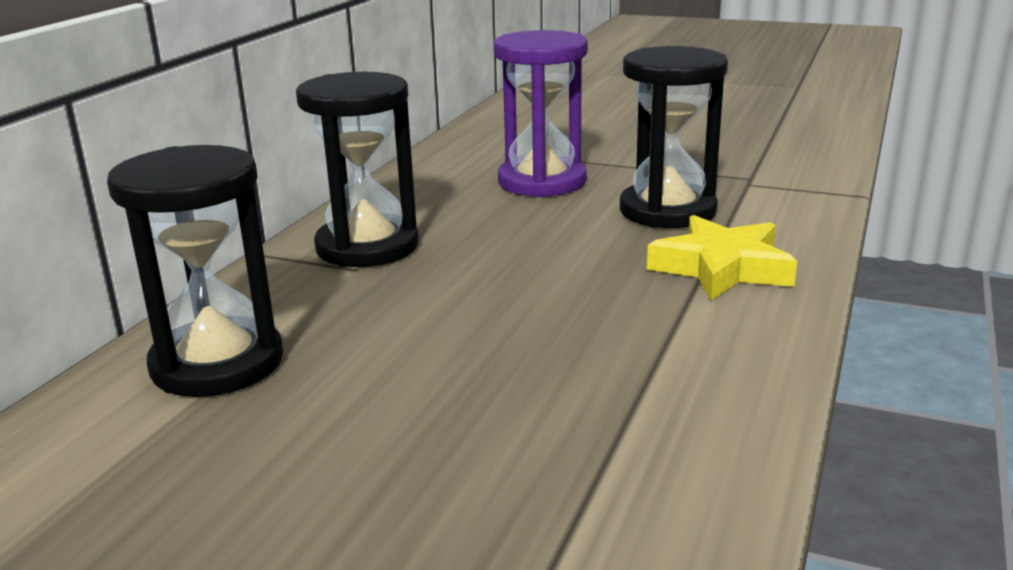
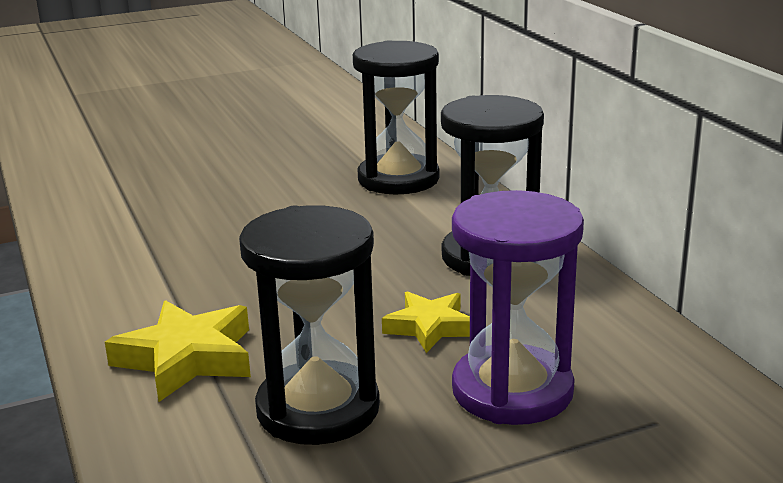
camera: 135 degrees right, 0 degrees up
(517, 223) = (429, 327): none -> yellow star

